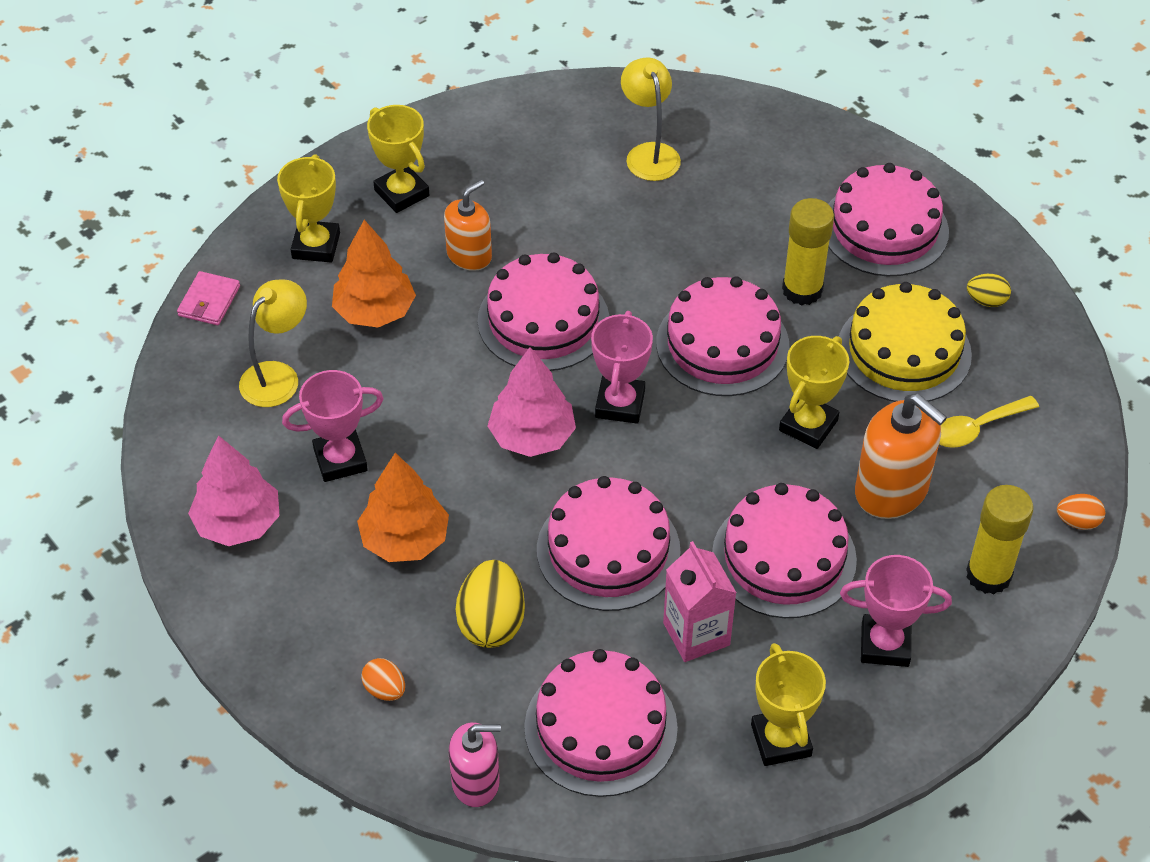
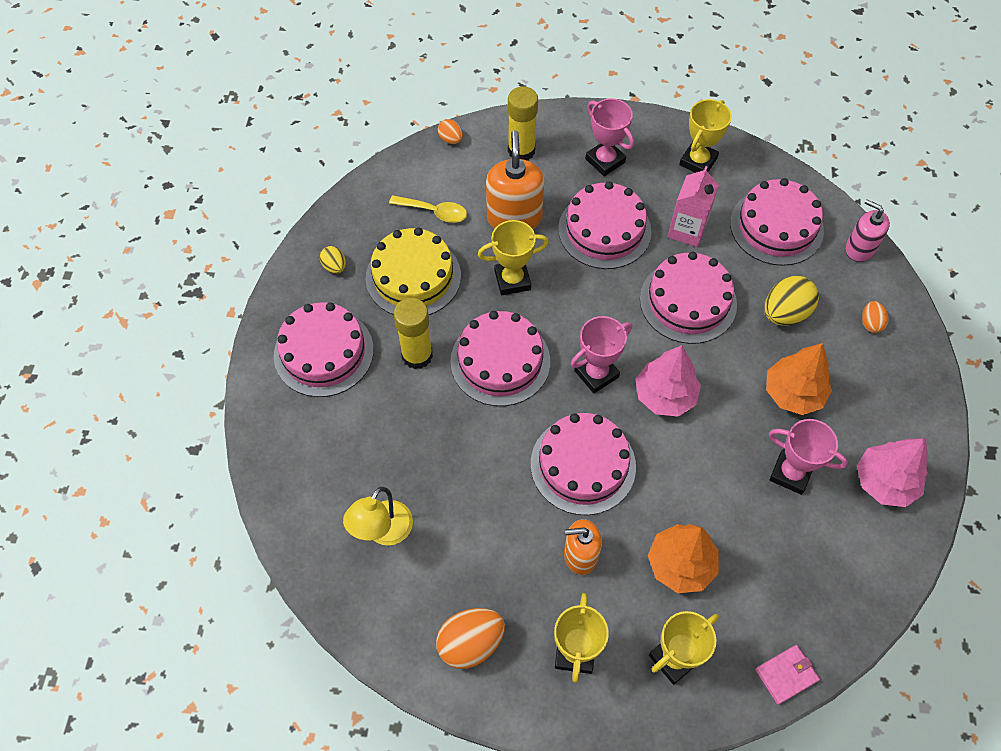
camera: 135 degrees left, 10 degrees up
(277, 376) = (784, 568): yellow lamp -> none
(490, 141) = (471, 643): none -> orange egg

